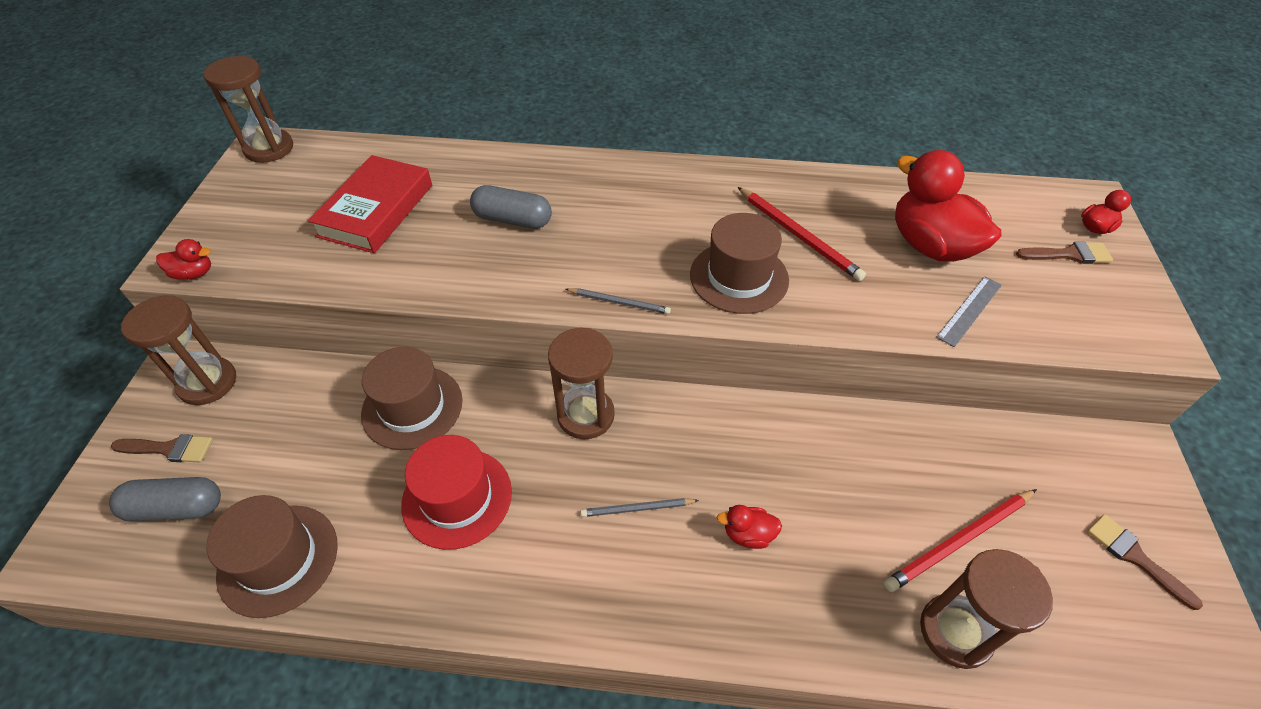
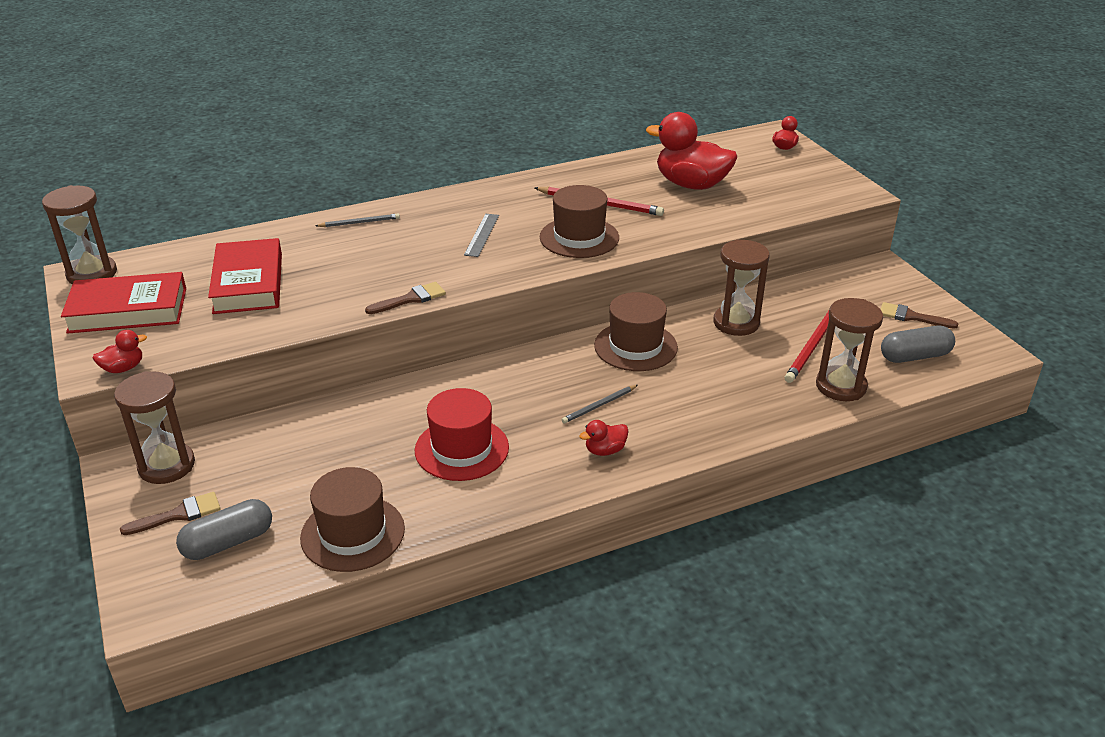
camera: 30 degrees left, 15 degrees down
(257, 203) = (128, 310): none -> red book
(412, 407) = (372, 415): brown hat -> brown hat (635, 346)
(512, 220) = (375, 255): grey capsule -> grey capsule (914, 356)
(586, 415) = (516, 372): brown hourglass -> brown hourglass (736, 323)
(619, 302) = (507, 276): grey pencil -> grey pencil (360, 222)
(748, 534) = (684, 390): red duck -> red duck (605, 450)
(970, 311) = (741, 210): grey ruler -> grey ruler (482, 235)
(1069, 254) = (779, 165): brown brush -> brown brush (410, 299)

